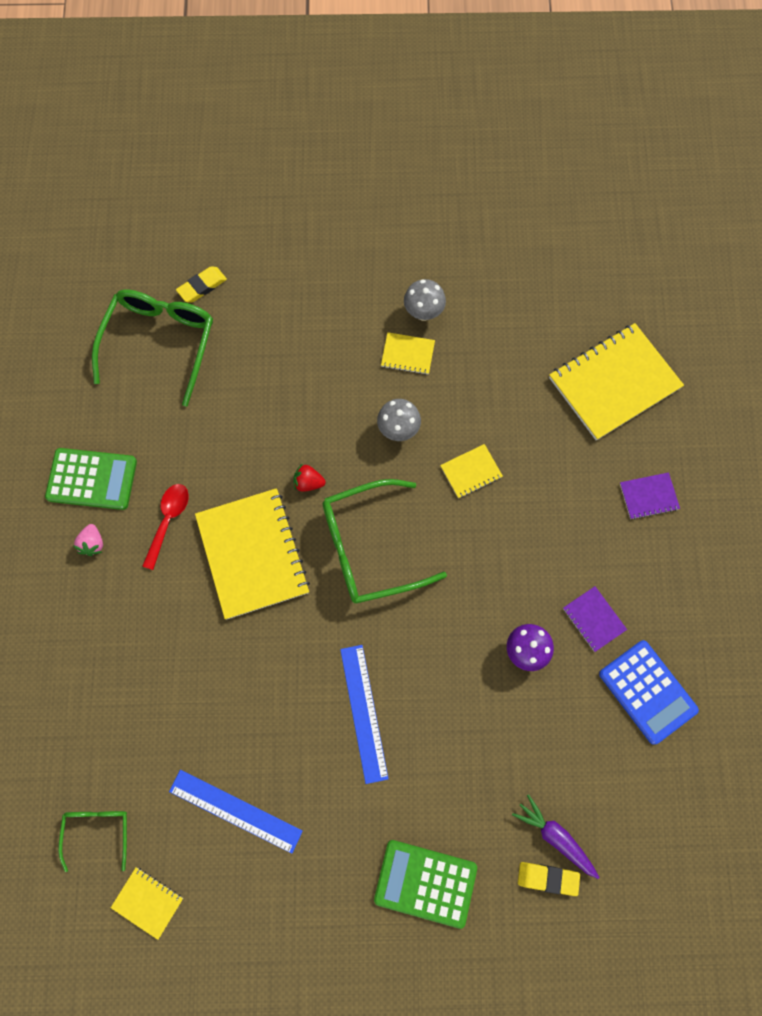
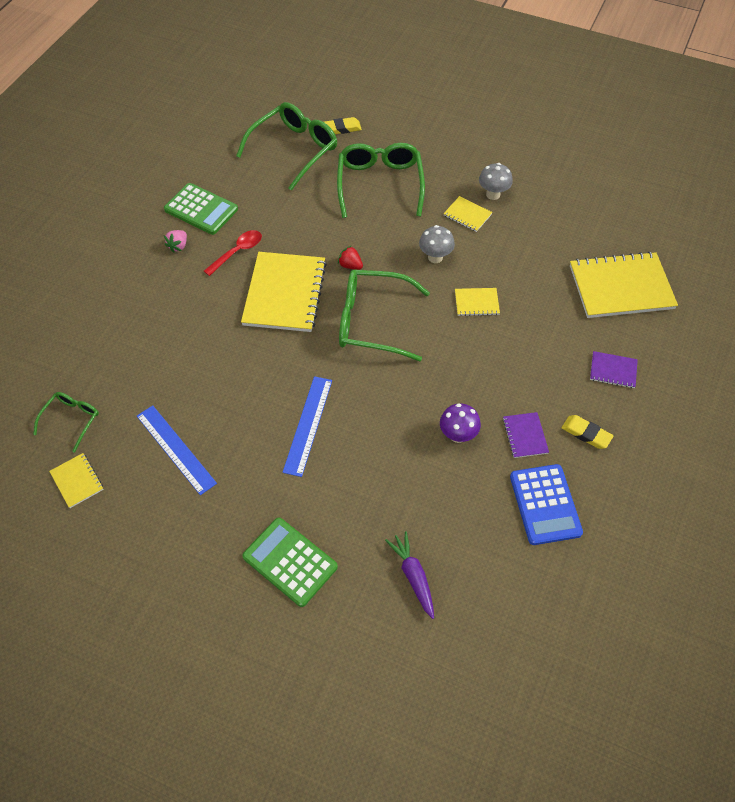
camera: 25 degrees right, 15 degrees down
(287, 351) = (380, 184): none -> green glasses
(547, 878) = (391, 603): yellow eraser -> yellow eraser (586, 433)

